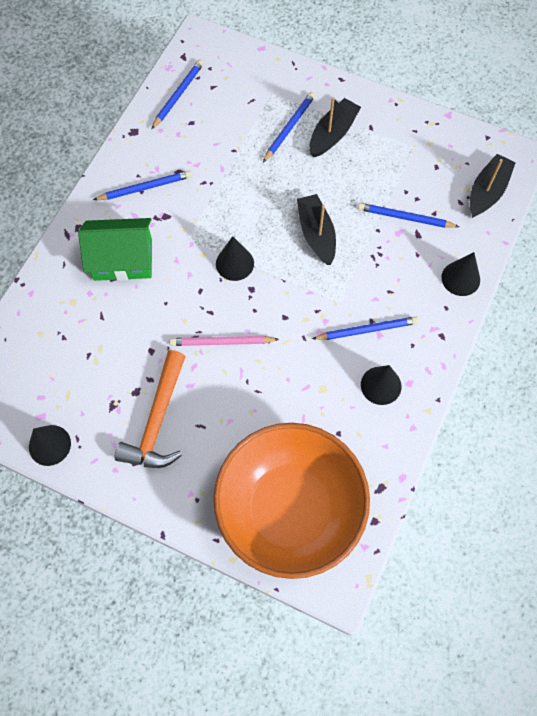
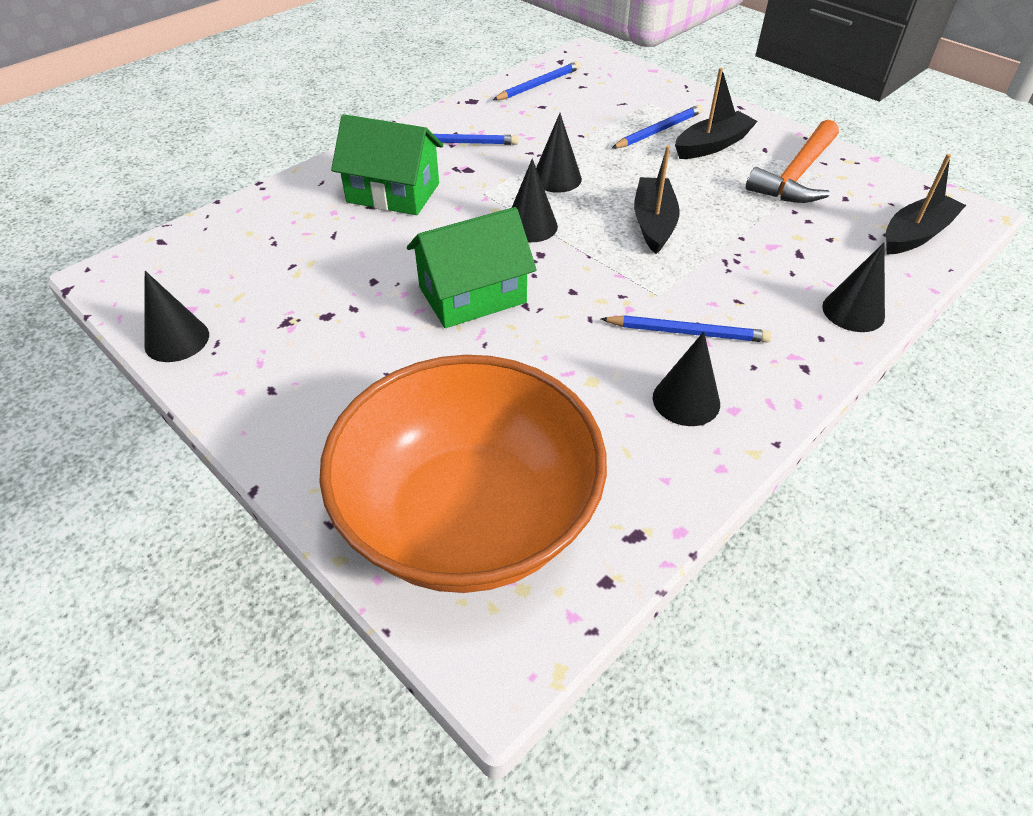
camera: 20 degrees right, 20 degrees down
(157, 420) = (335, 352): orange hammer -> orange hammer (796, 175)
(222, 342) = (472, 295): pink pencil -> green house
(234, 207) = (556, 178): none -> black cone
(405, 218) = (786, 234): blue pencil -> none

